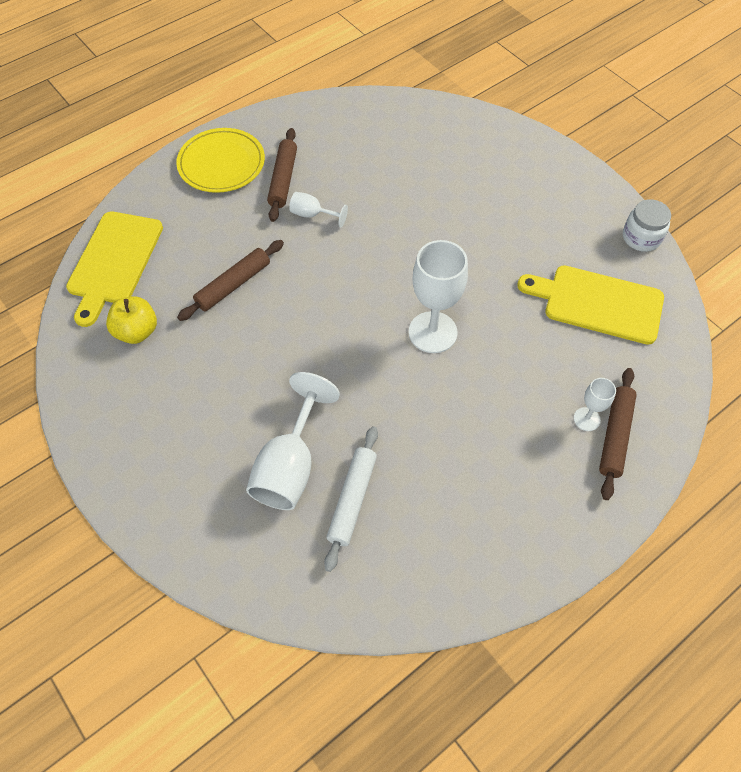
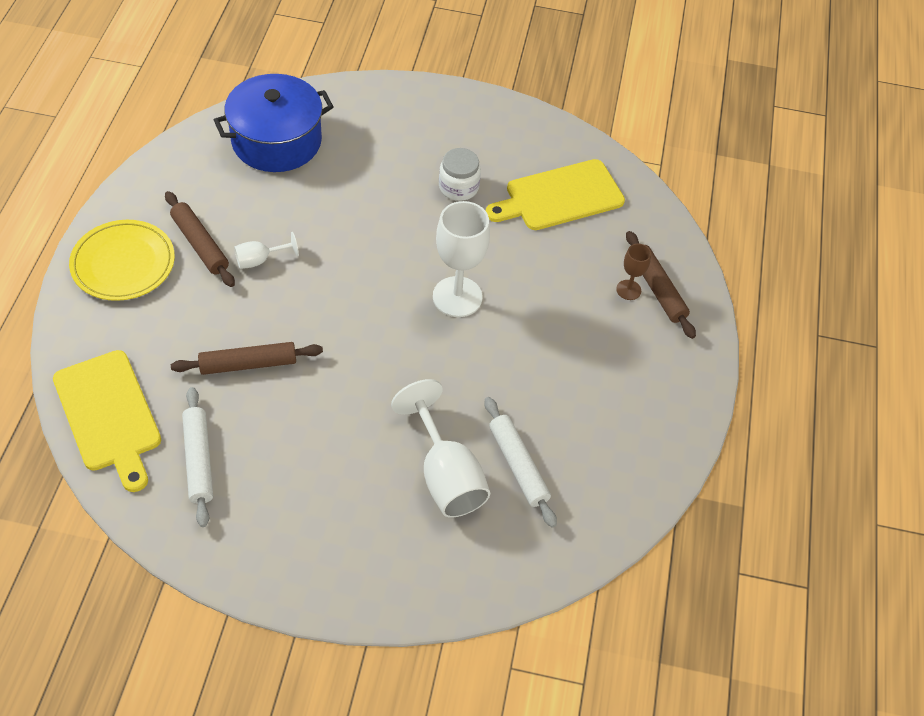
camera: 45 degrees left, 5 degrees down
(137, 331) = (199, 460): yellow apple -> white rolling pin
(233, 285) = (248, 364): brown rolling pin -> brown rolling pin turned 75 degrees clockwise
(407, 134) = (276, 141): none -> blue pot
(586, 419) = (628, 290): white goblet -> brown goblet
(641, 237) = (546, 125): white jar -> white jar (458, 187)

